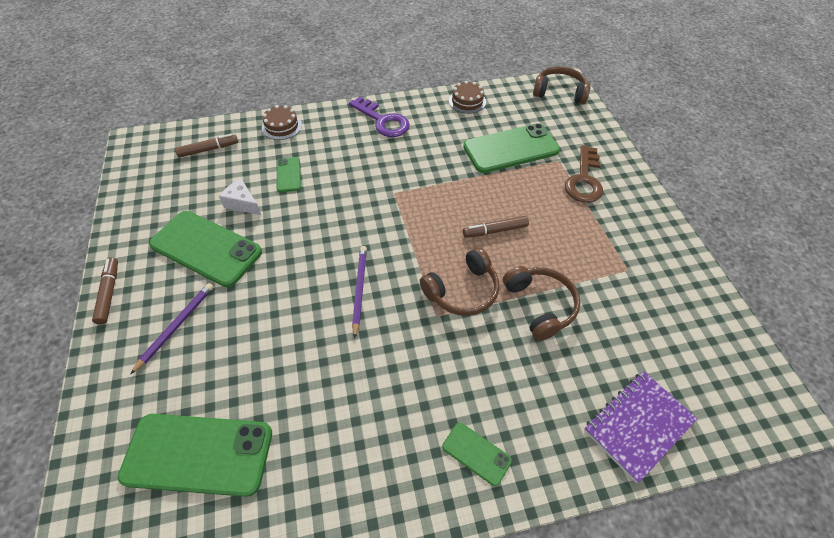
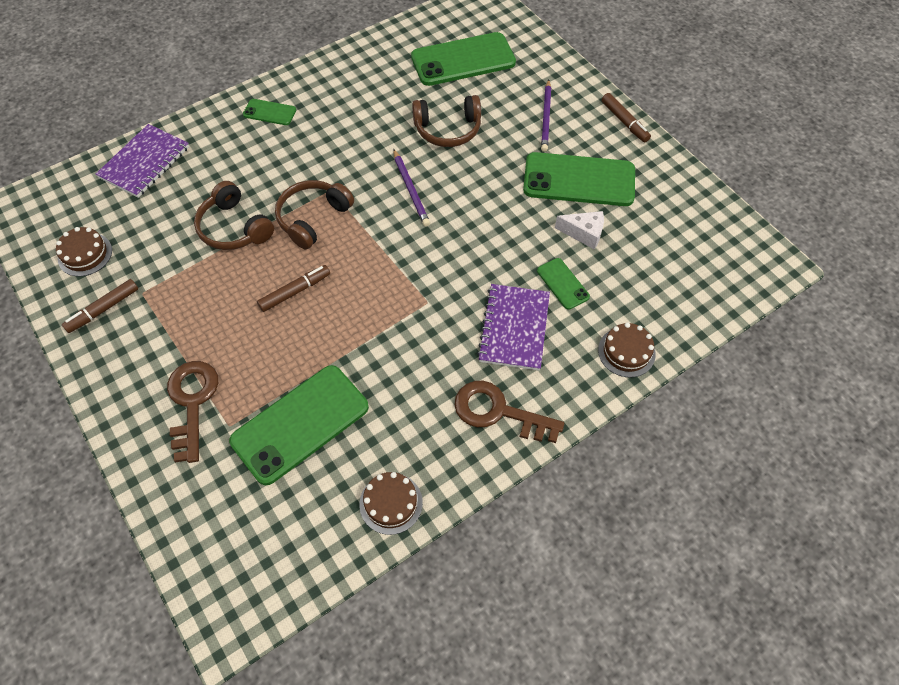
camera: 160 degrees right, 5 degrees up
(208, 149) = (682, 285): brown marker -> brown marker (103, 309)
(343, 159) = (514, 328): none -> purple notebook
(383, 121) = (498, 412): purple key -> brown key
(559, 92) = (240, 588): brown headphones -> brown headphones (448, 129)
(689, 324) = (85, 254): none -> brown cake

